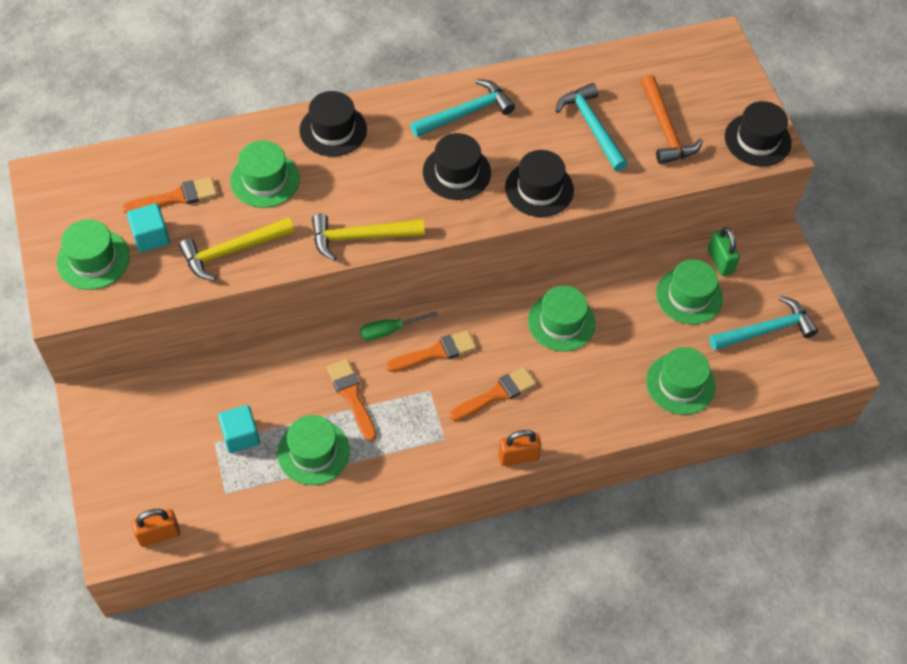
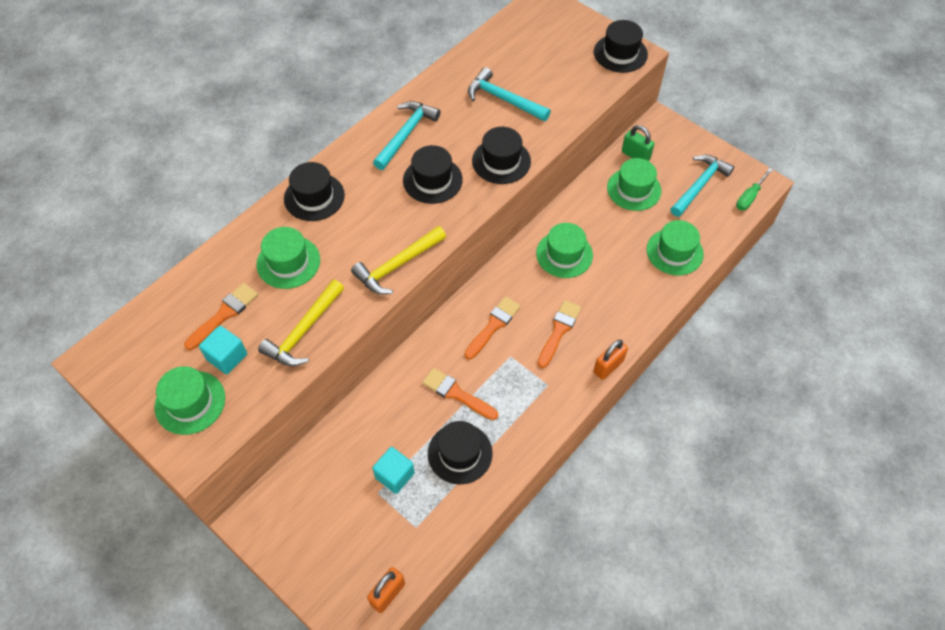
camera: 30 degrees left, 0 degrees up
(313, 452) = (460, 453): green hat -> black hat
(389, 331) = (447, 329): green screwdriver -> green screwdriver (749, 197)
(665, 129) = (555, 76): orange hammer -> none

